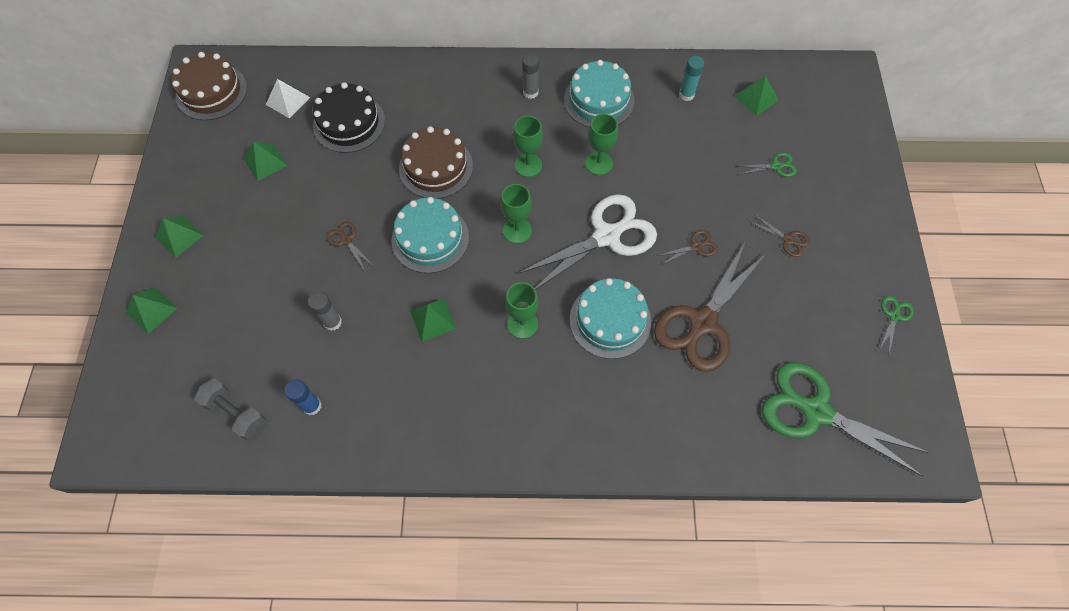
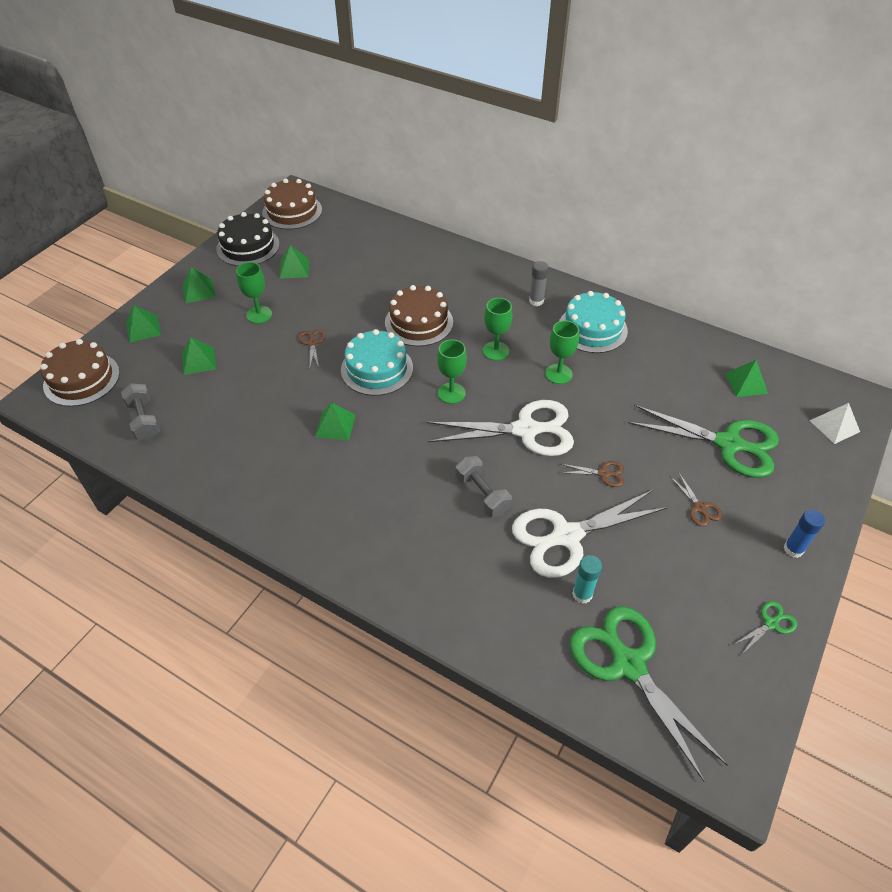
camera: 30 degrees right, 15 degrees down
(128, 402) = (81, 379): none -> brown cake
(242, 317) = (198, 361): none -> green pyramid
(287, 100) = (341, 236): white pyramid -> white pyramid (834, 426)
(312, 406) = (200, 442): blue glue stick -> blue glue stick (793, 549)
(332, 322) = (259, 393): grey glue stick -> none
(349, 123) = (375, 267): black cake -> black cake (248, 246)
(522, 324) = (405, 462): green goblet -> green goblet (259, 315)
(610, 320) = (482, 494): turquoise cake -> grey dumbbell
(686, 95) = (677, 355): turquoise glue stick -> turquoise glue stick (582, 594)
(702, 323) = (566, 536): brown scissors -> white scissors
(776, 166) = (729, 444): green scissors -> green scissors, size x2.36

